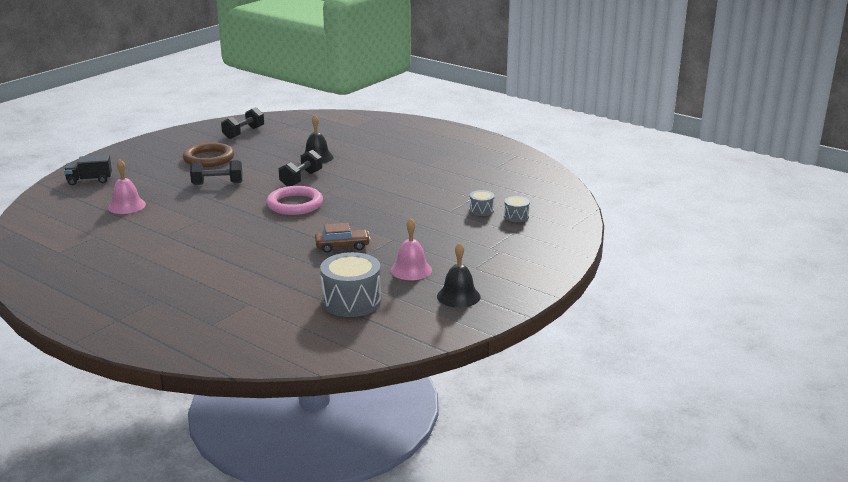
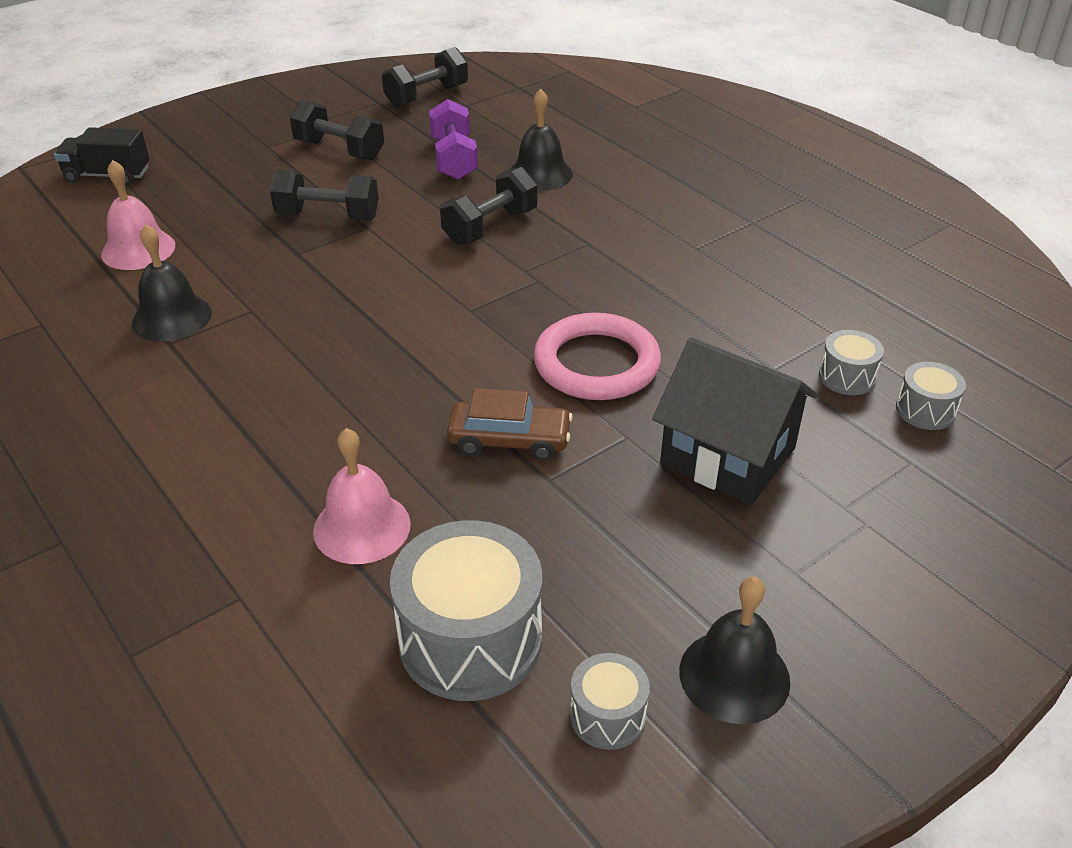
camera: 15 degrees right, 15 degrees up
(161, 227) = (172, 317): none -> black bell
(209, 158) = (339, 150): brown ring -> black dumbbell
(270, 156) = (453, 159): none -> purple dumbbell
(295, 204) = (453, 295): pink ring -> pink ring (596, 363)
(411, 270) = (641, 551): pink bell -> pink bell (362, 527)
(413, 312) = (607, 715): none -> grey drum
(438, 239) = (728, 456): none -> black house

